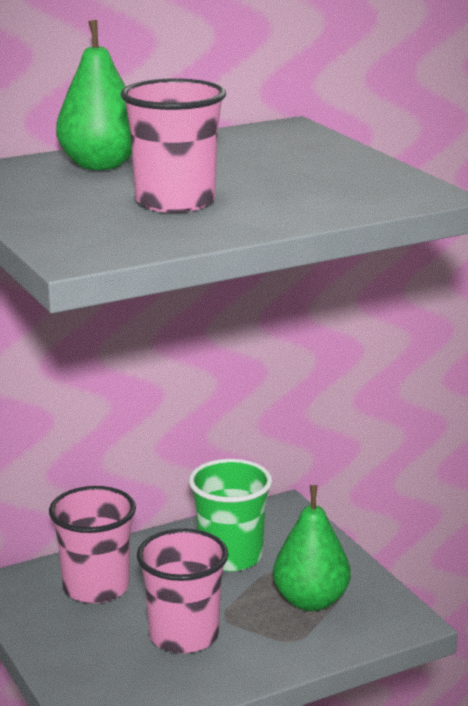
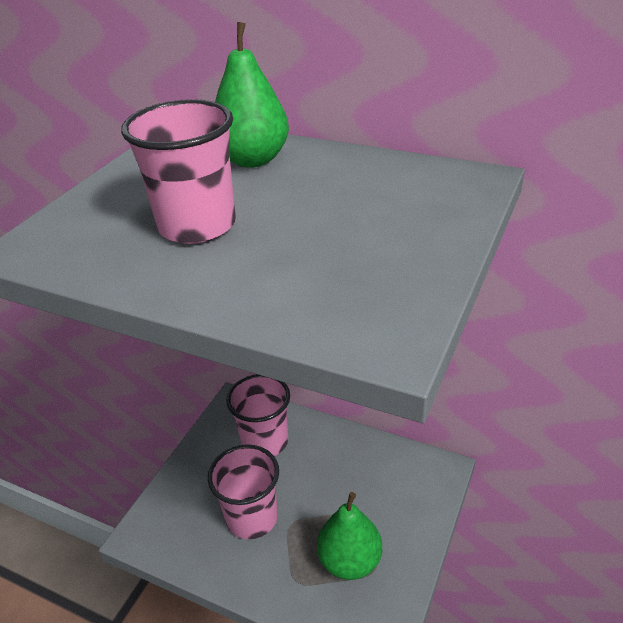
camera: 55 degrees right, 15 degrees up
(230, 557) = (358, 481): green cup -> none

